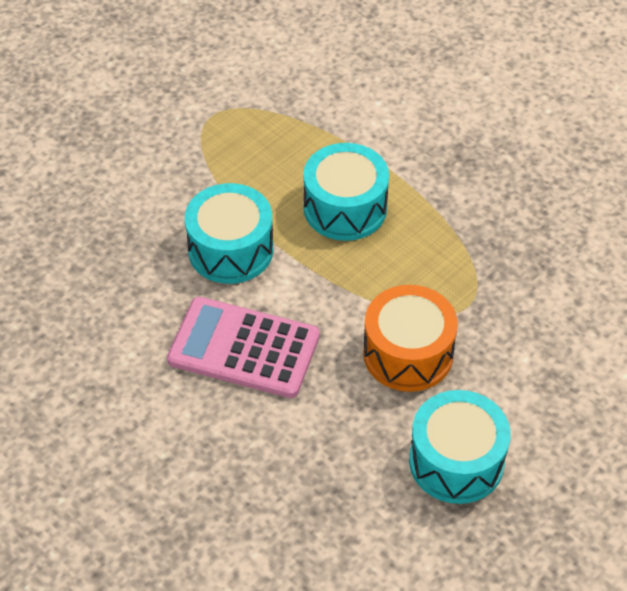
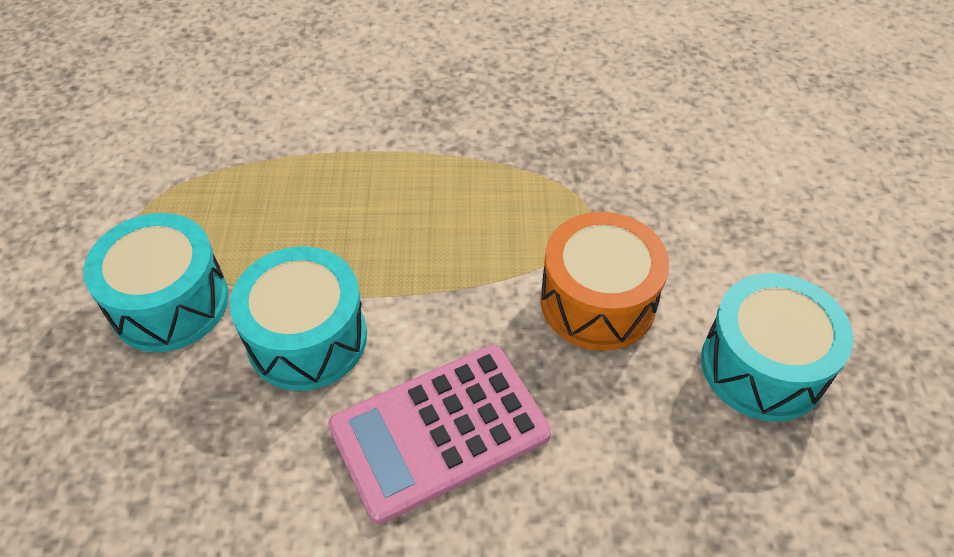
camera: 45 degrees left, 0 degrees up
(345, 208) = (379, 213): turquoise drum -> turquoise drum (170, 303)

